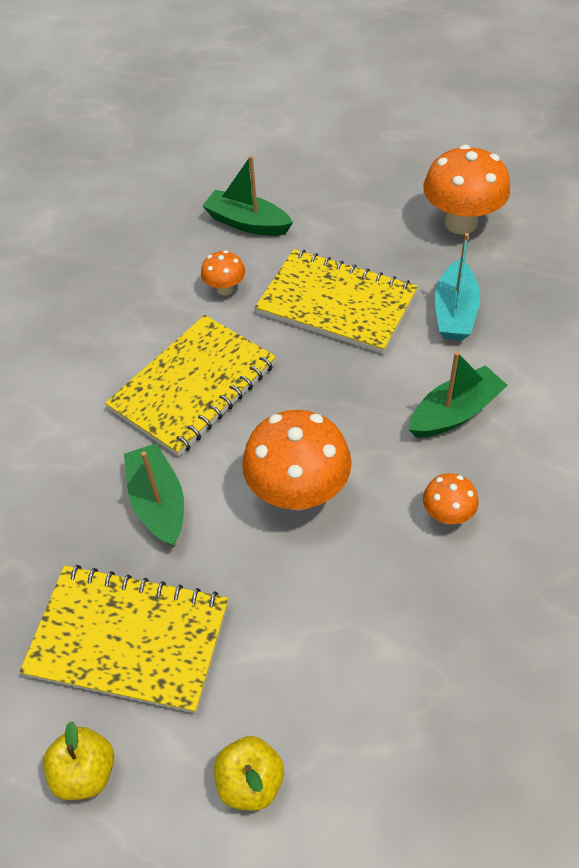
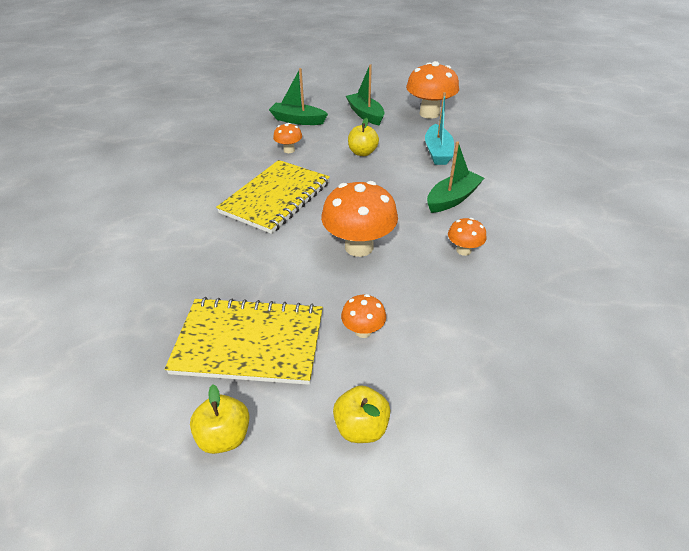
camera: 10 degrees left, 10 degrees down
(158, 503) = (260, 260): green boat -> green boat (365, 115)
(278, 638) = (363, 331): none -> orange mushroom
(336, 303) = (362, 153): yellow notebook -> yellow apple

